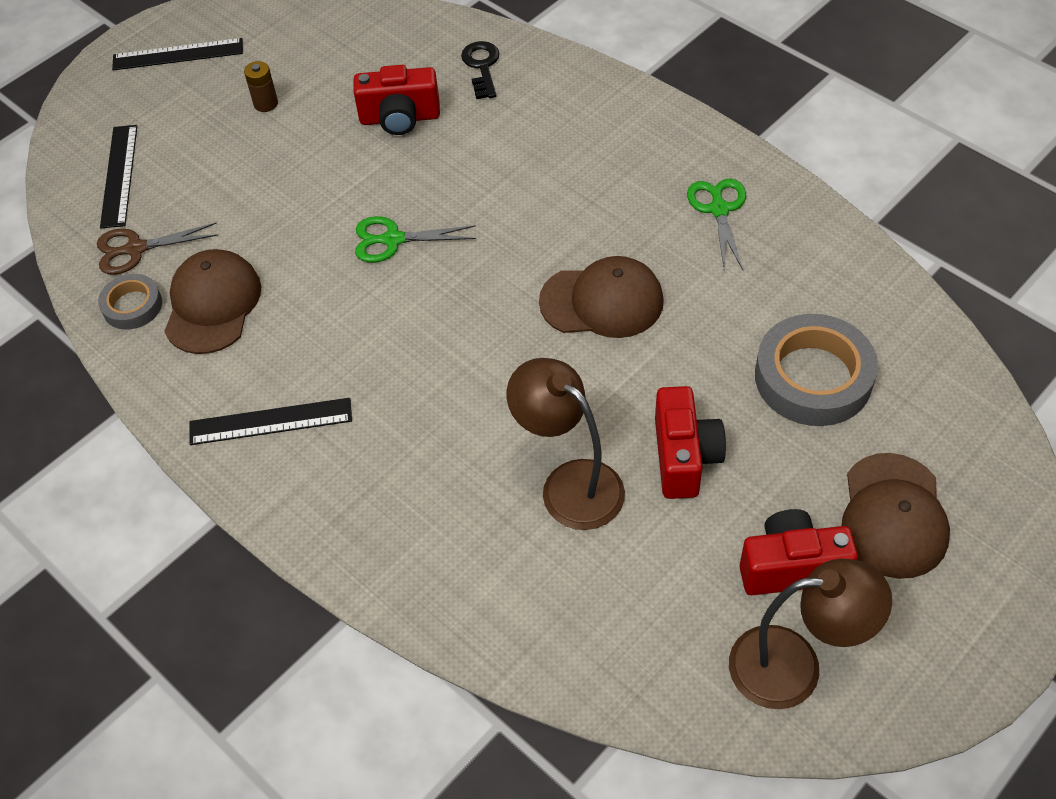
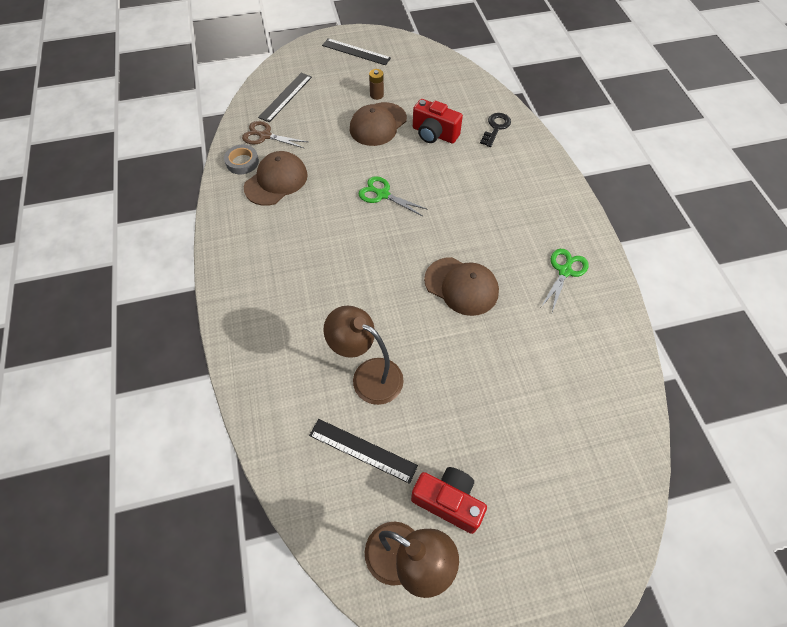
camera: 30 degrees right, 5 degrees up
(270, 422) = (256, 254): black ruler -> black ruler (362, 450)
(569, 484) = (368, 375): brown lamp -> brown lamp turned 45 degrees counterclockwise
(684, 457) = (438, 399): red camera -> none
(813, 377) = (545, 399): grey tape -> none
(893, 516) = (530, 511): brown cap -> brown cap (378, 124)

